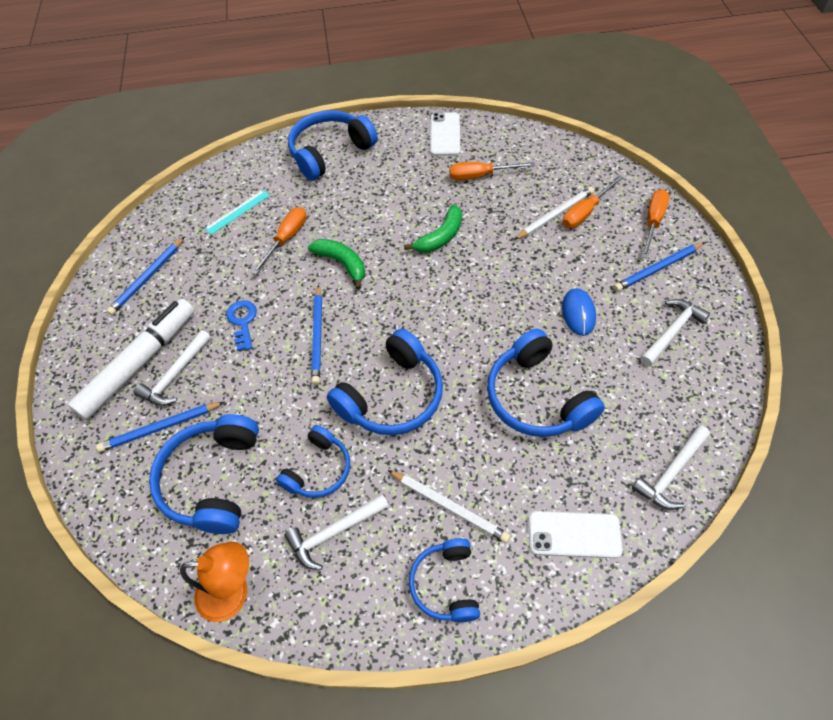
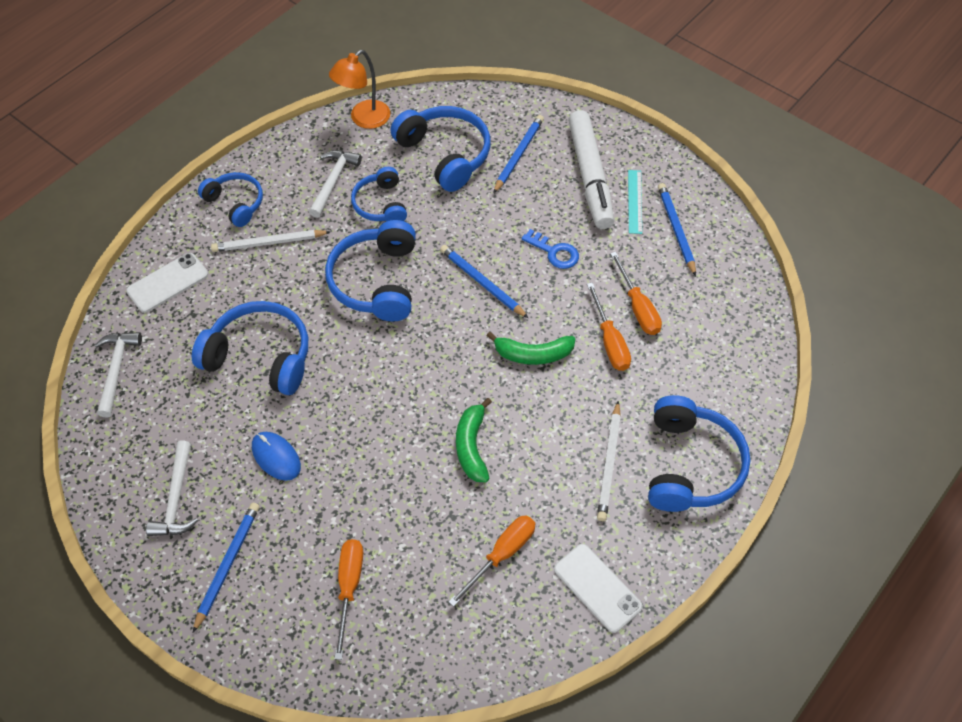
camera: 135 degrees right, 0 degrees up
(175, 375) = (553, 187): white hammer -> none
(237, 212) = (687, 334): turquoise ruler -> turquoise ruler (634, 201)
(555, 215) = (379, 559): white pencil -> white pencil (609, 463)
(653, 222) = (266, 628): orange screwdriver -> orange screwdriver (638, 307)

